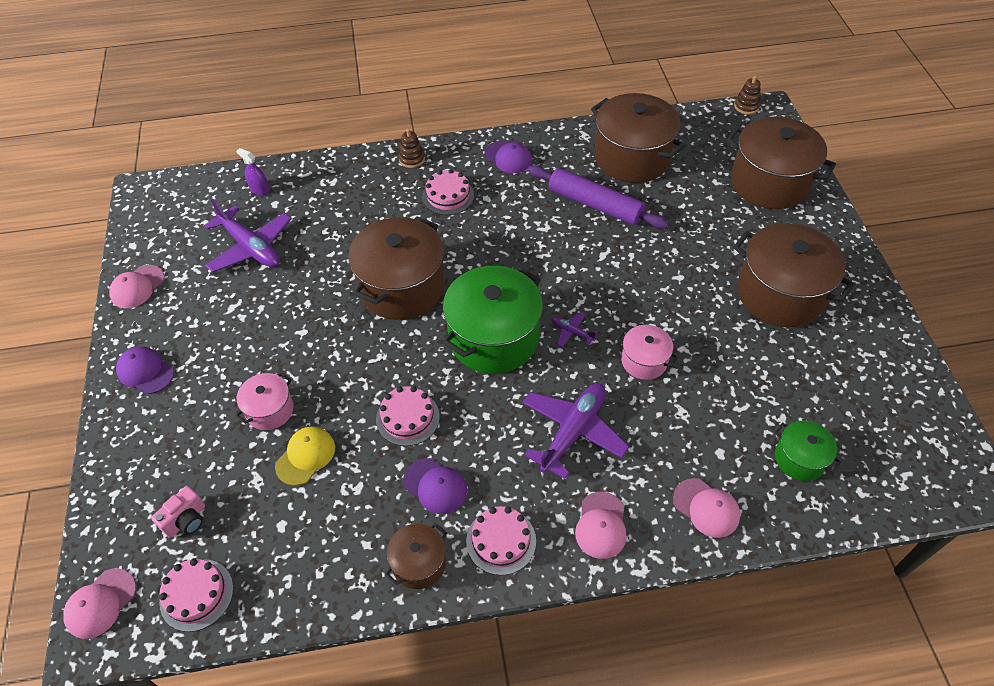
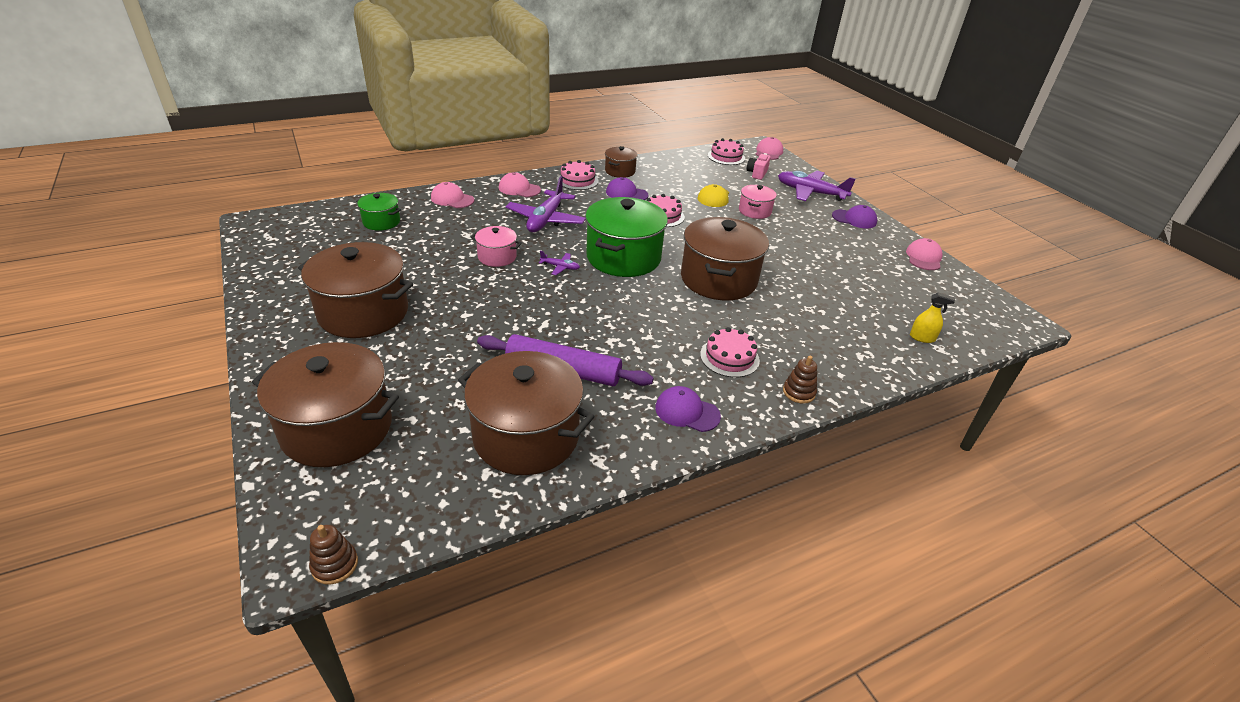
camera: 160 degrees right, 15 degrees down
(251, 247) = (871, 291): purple plane -> purple plane (810, 192)
(259, 189) = (922, 338): purple spray bottle -> yellow spray bottle
(601, 525) = (519, 189): pink cap -> pink cap turned 60 degrees counterclockwise

